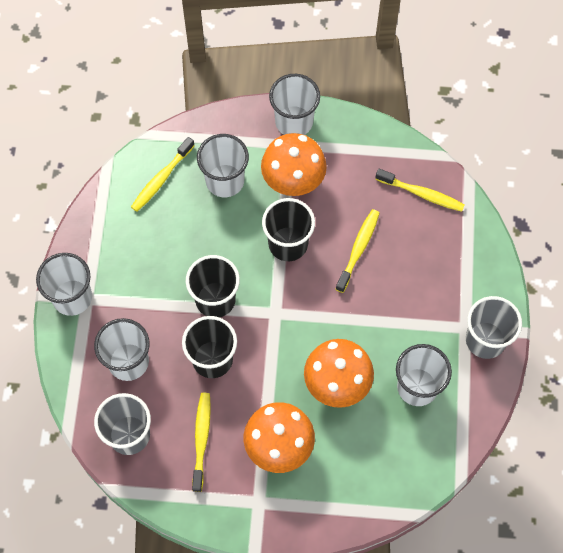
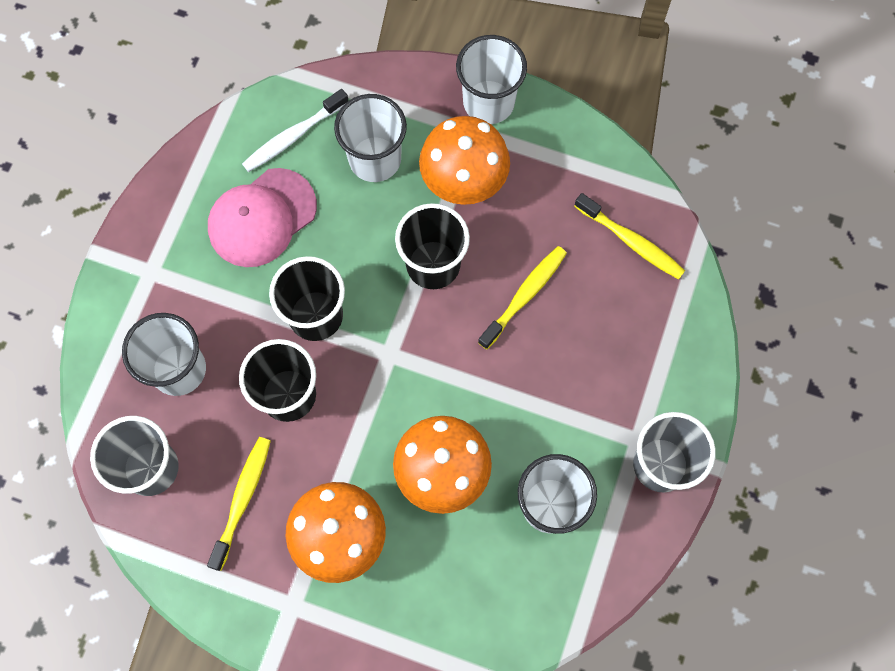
camera: 15 degrees right, 5 degrees up
(72, 297) = (132, 265): white cup -> none
(156, 241) = (262, 218): none -> pink cap
(161, 179) = (293, 136): yellow toothbrush -> white toothbrush

